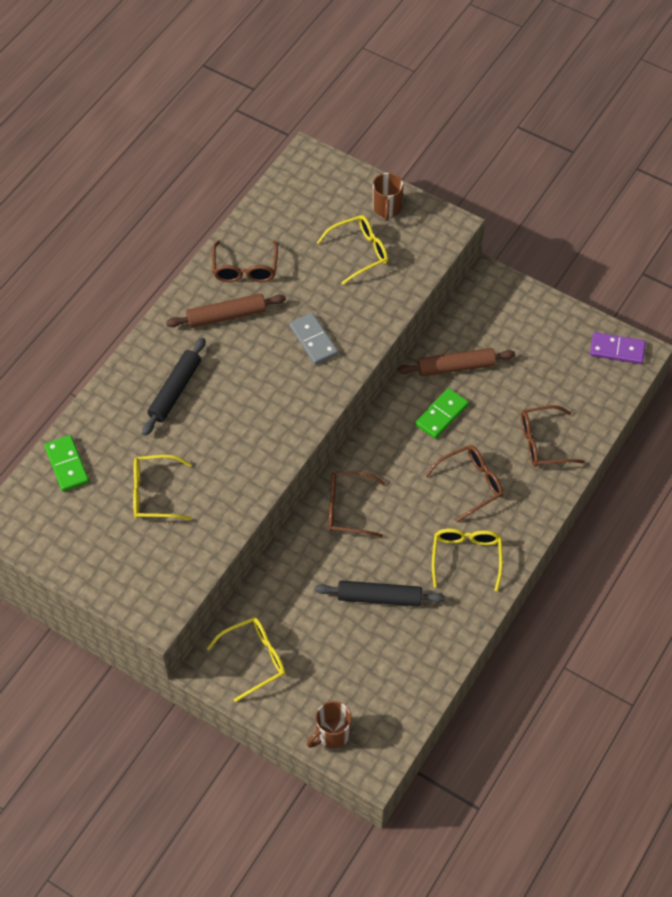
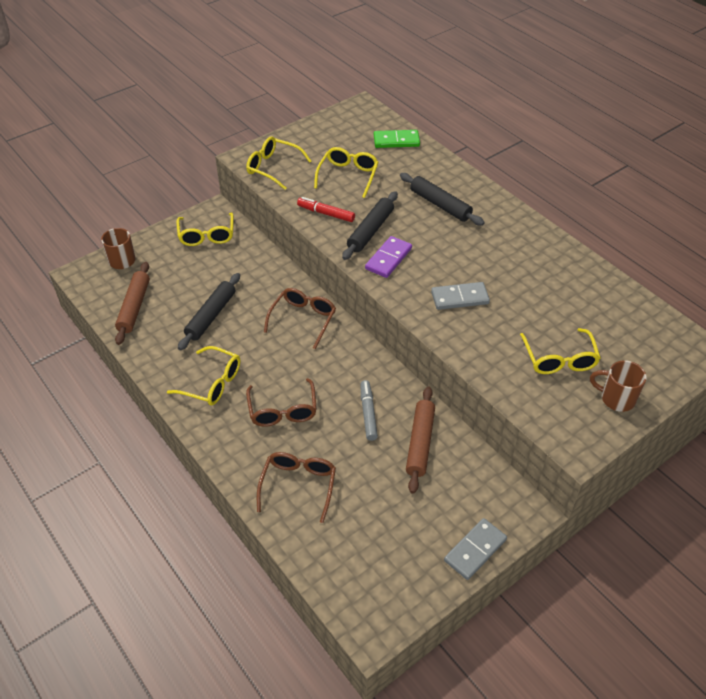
camera: 110 degrees right, 10 degrees down
(166, 578) = (273, 168): none -> yellow glasses
(226, 316) = (508, 250): brown rolling pin -> brown rolling pin (134, 307)
(231, 493) = (326, 213): none -> red marker
(243, 442) = (370, 230): none -> black rolling pin
(245, 269) = (560, 273): brown glasses -> none
(441, 415) = (368, 413): green domino -> grey marker
(540, 305) = (475, 550): none -> grey domino
(617, 350) = (385, 607): purple domino -> purple domino (388, 259)

